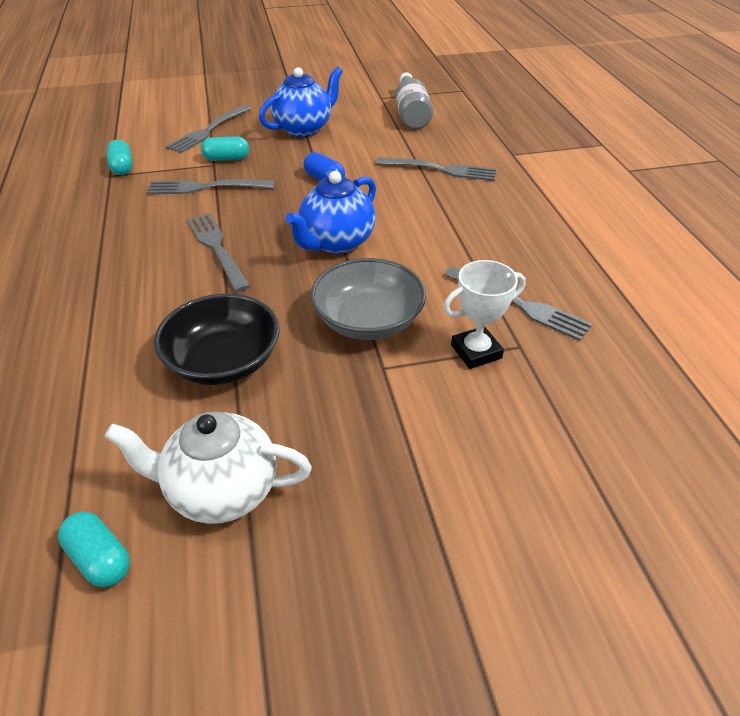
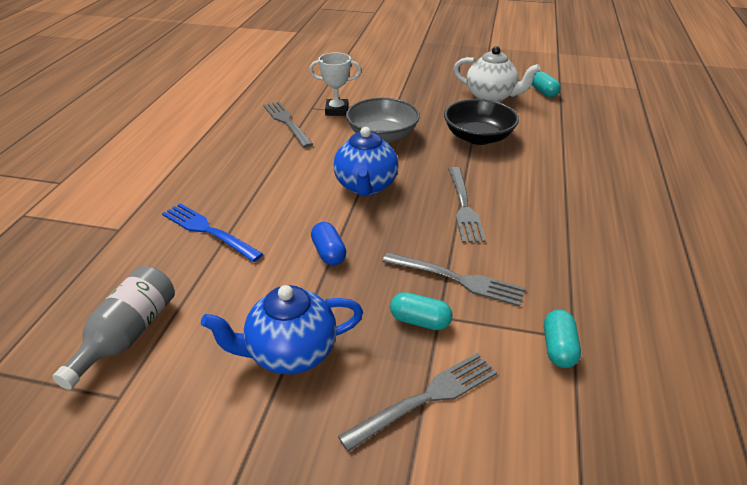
camera: 155 degrees left, 5 degrees down
(336, 242) = (366, 186): blue teapot -> blue teapot turned 120 degrees clockwise
(440, 169) = (208, 231): grey fork -> blue fork

